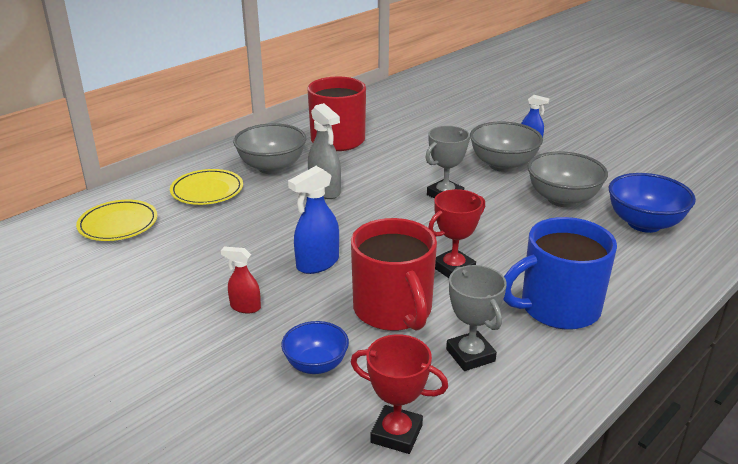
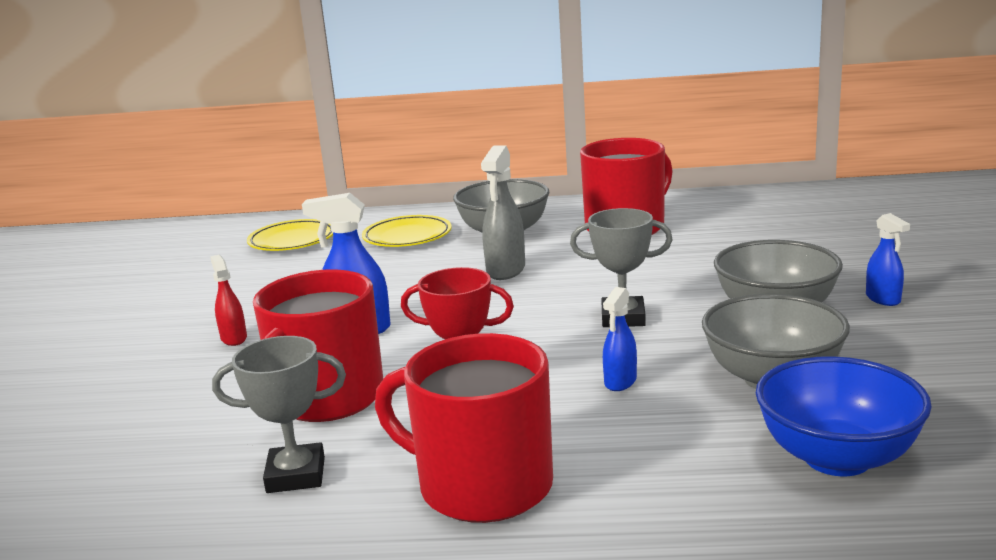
camera: 50 degrees right, 10 degrees down
(316, 365) = (177, 408): blue bowl -> none
(396, 434) = (101, 497): red trophy -> none
(470, 355) = (296, 475): grey trophy -> grey trophy turned 60 degrees clockwise
(510, 229) = (620, 382): none -> blue spray bottle
(558, 308) = (482, 486): blue mug -> red mug

